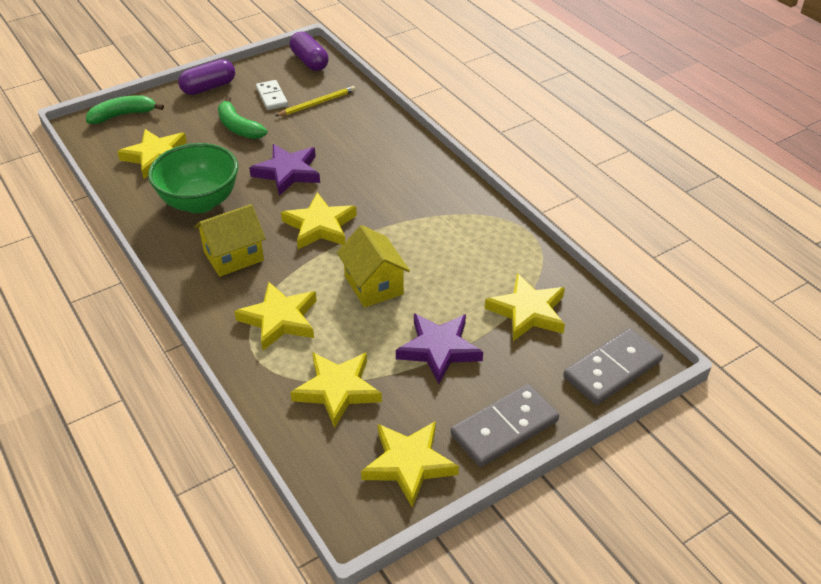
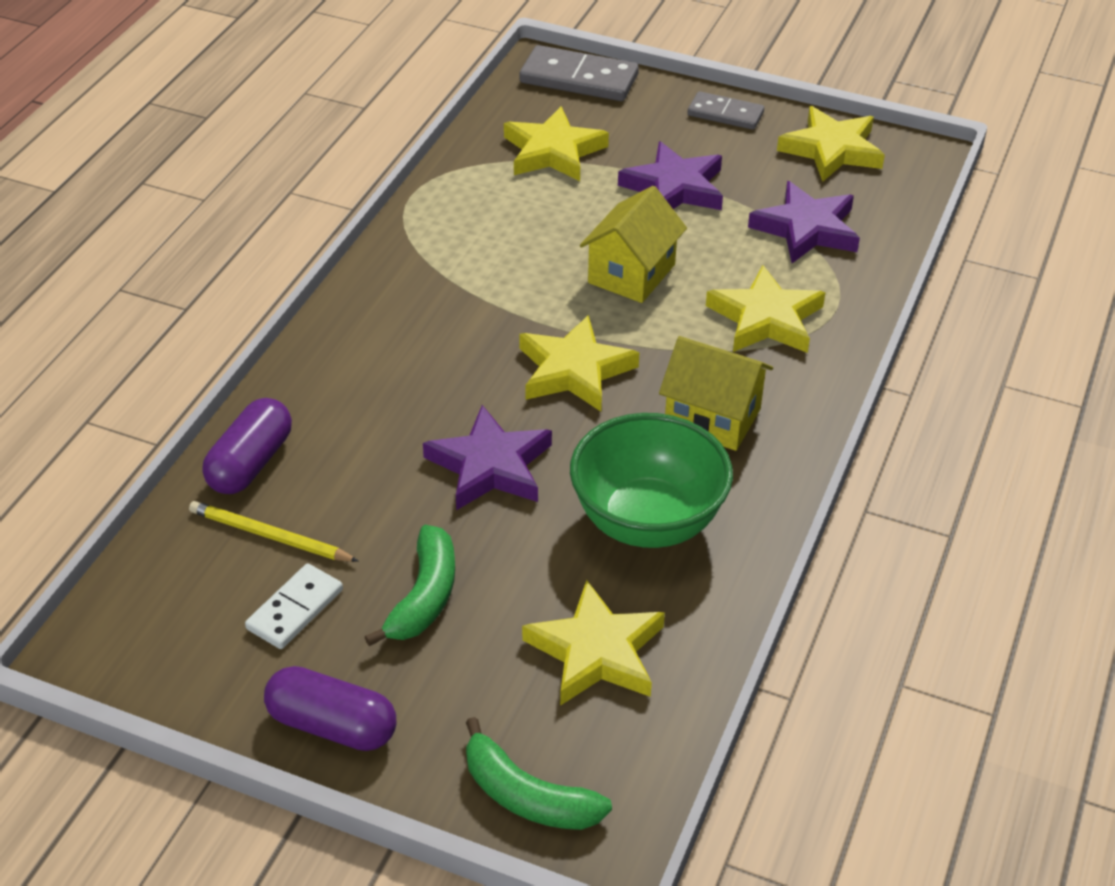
camera: 125 degrees left, 0 degrees up
(309, 61) = (128, 627): purple capsule -> purple capsule (250, 463)
(337, 390) = (806, 229): yellow star -> purple star
(504, 428) = (725, 114): grey domino -> grey domino, size x0.63

